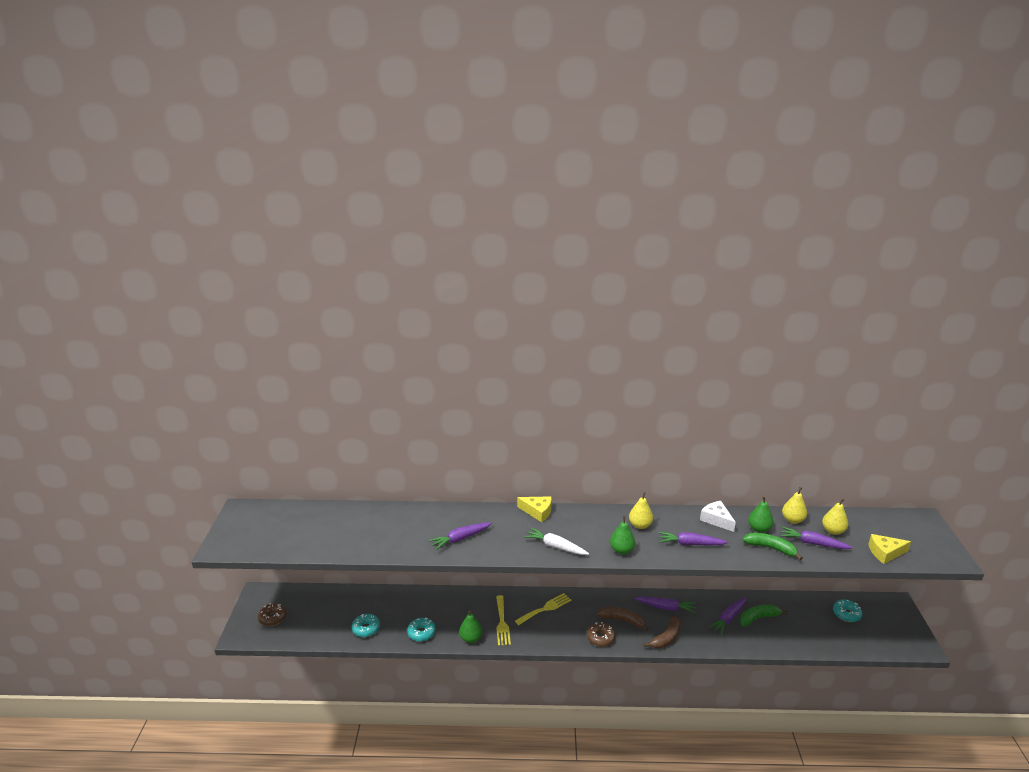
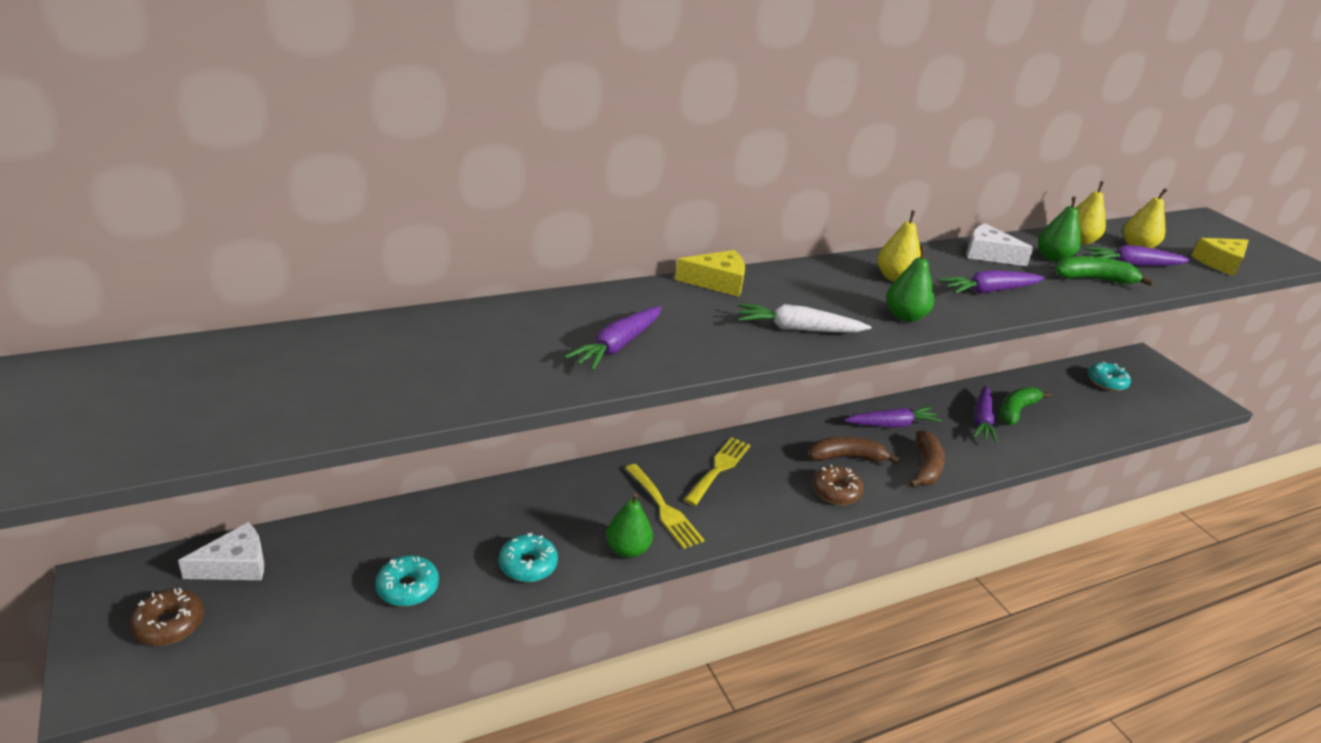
camera: 30 degrees left, 5 degrees up
(306, 599) = (235, 565): none -> white cheese

